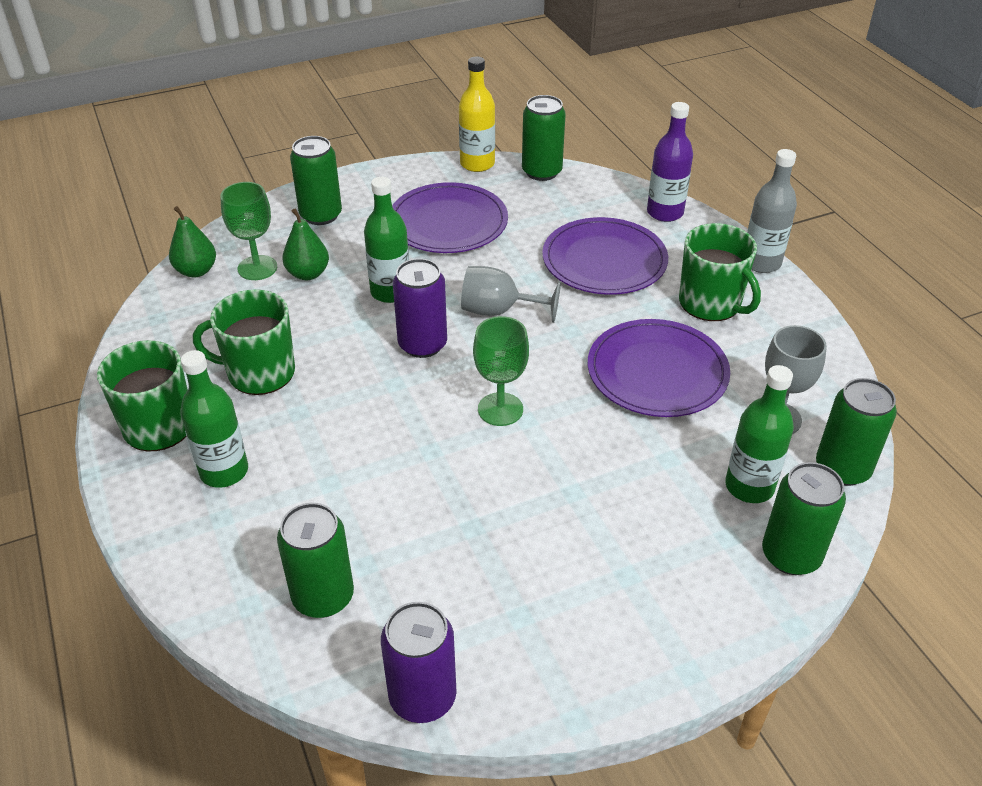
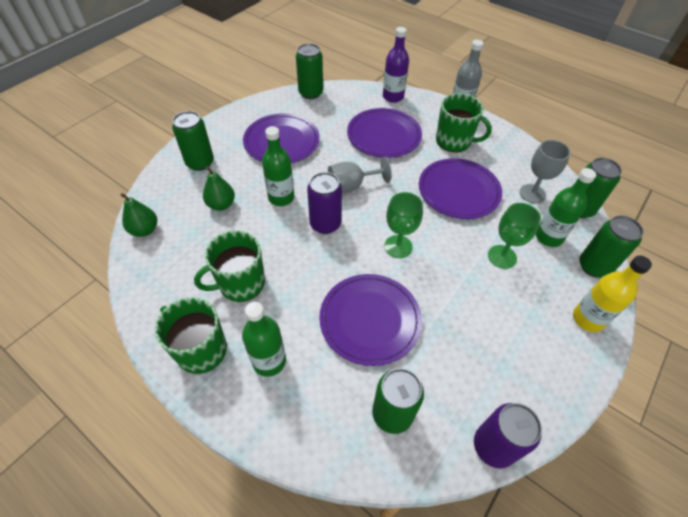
camera: 30 degrees left, 10 degrees up
(257, 268) = (185, 213): green goblet -> green goblet (502, 257)
(385, 480) = (370, 320): none -> purple plate
(477, 164) = (270, 99): yellow bottle -> yellow bottle (587, 319)

